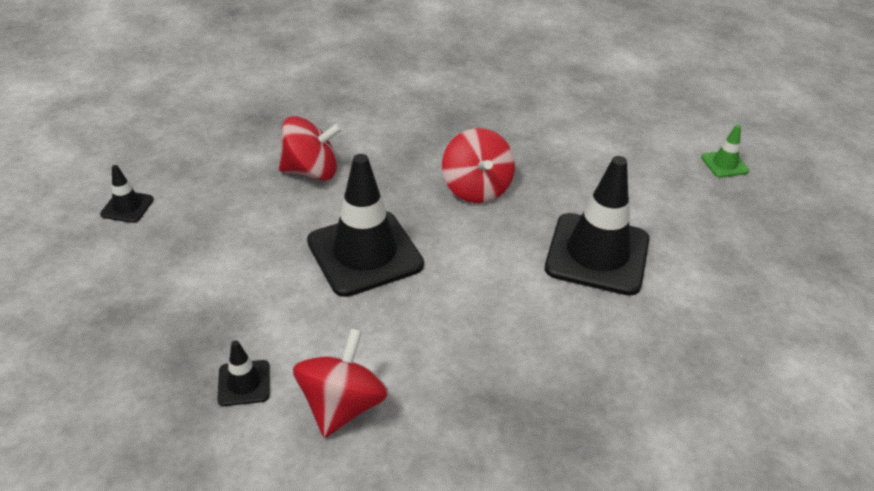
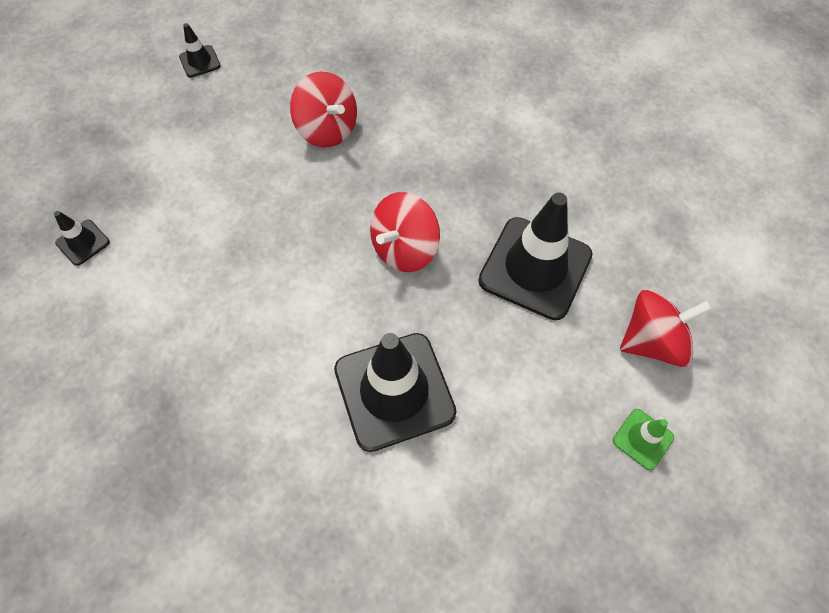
camera: 55 degrees right, 20 degrees up
(342, 405) = (98, 312): red spinning top -> red spinning top (652, 341)
(365, 253) = (261, 225): black traffic cone -> black traffic cone (535, 268)

